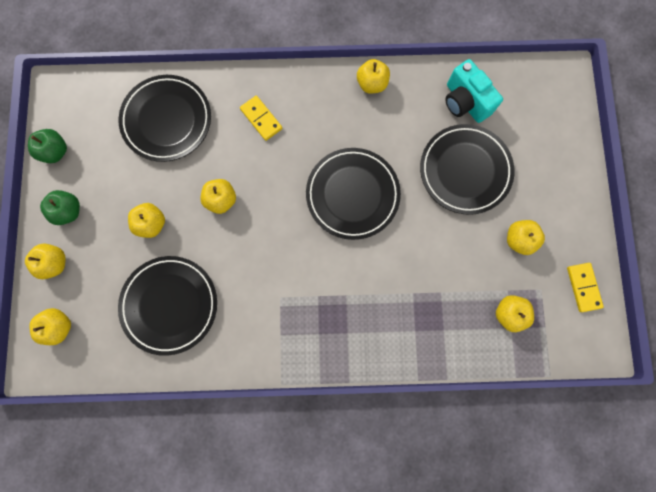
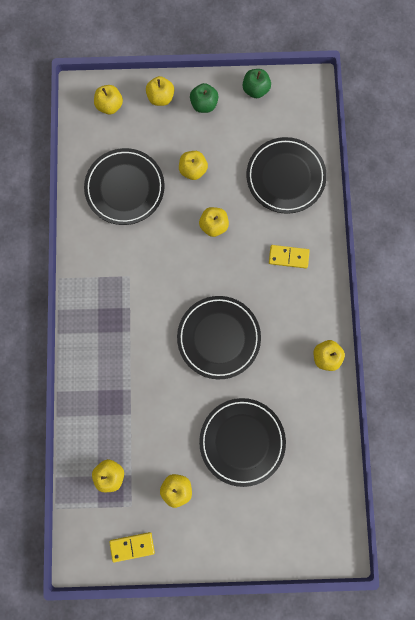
camera: 90 degrees right, 0 degrees up
(261, 119) = (288, 257): yellow domino -> yellow domino turned 45 degrees clockwise
(465, 102) = (310, 445): turquoise camera -> none

